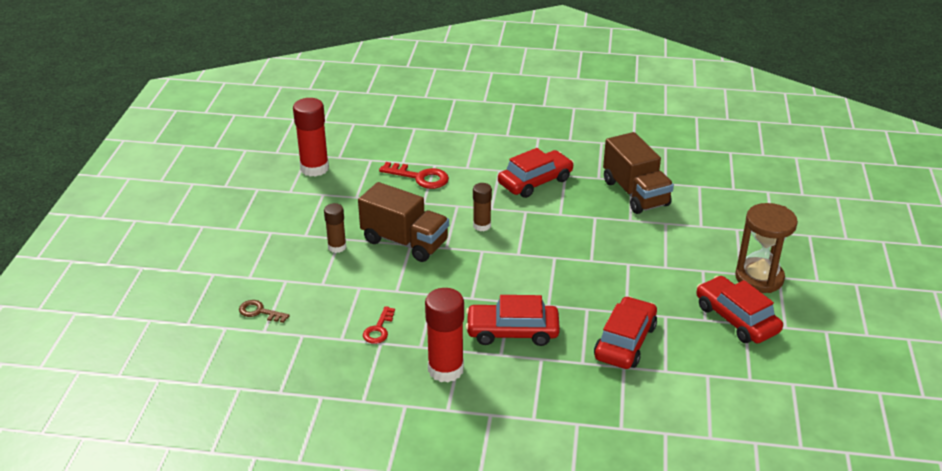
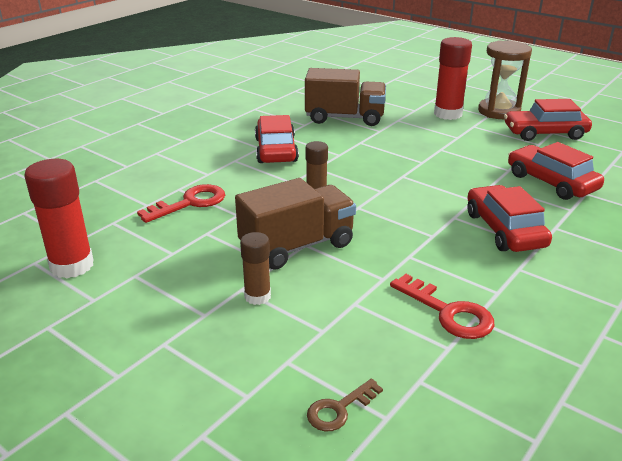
camera: 60 degrees left, 5 degrees down
(379, 329) = (448, 312): red key -> red key, size x1.58
(445, 369) = (548, 287): red glue stick -> red glue stick (448, 114)
(512, 331) = (504, 230): red car -> red car turned 135 degrees clockwise

